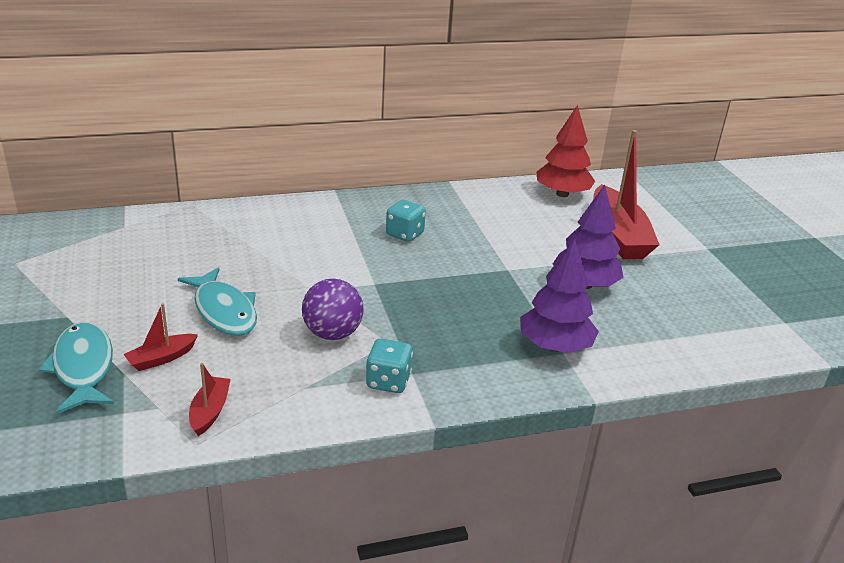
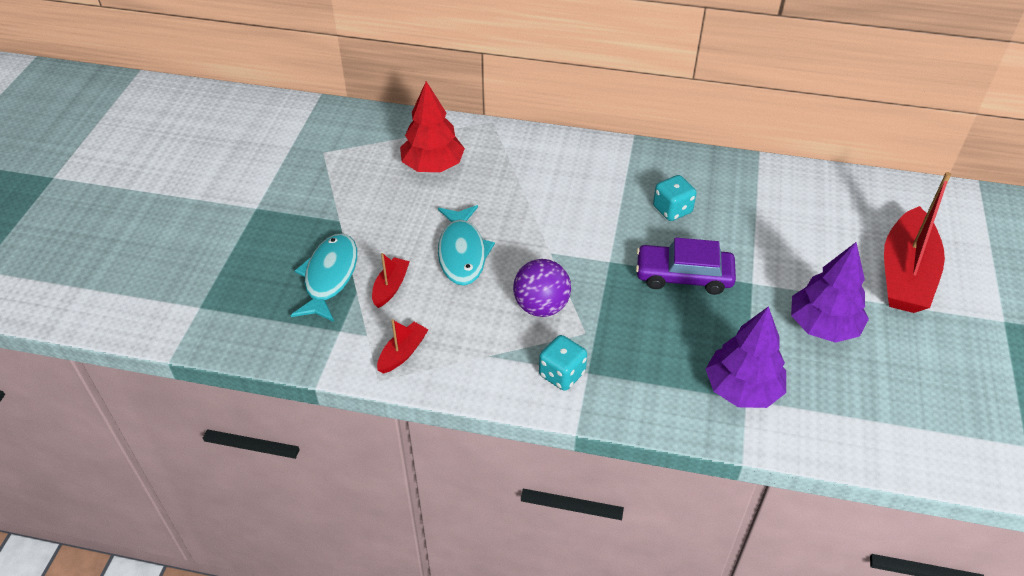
camera: 30 degrees right, 15 degrees up
(161, 358) = (390, 287): red boat -> red boat turned 120 degrees clockwise
(447, 278) = (683, 276): none -> purple car
(562, 194) = (877, 200): red tree -> red tree (433, 166)

